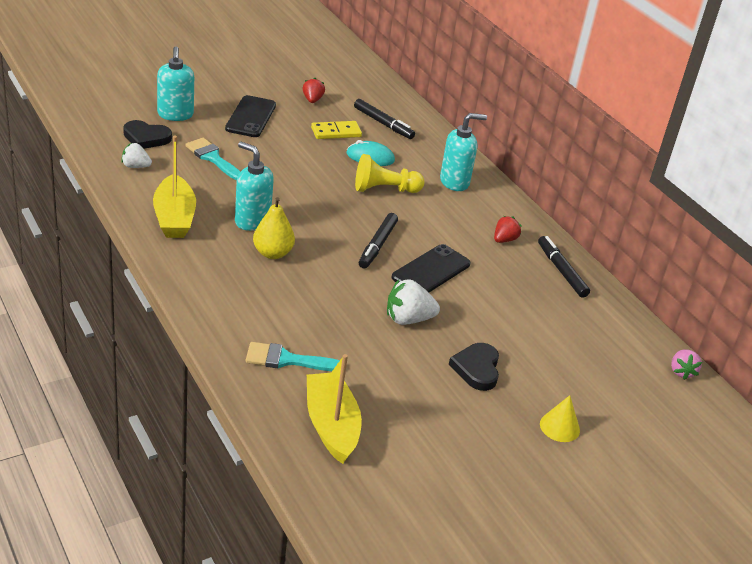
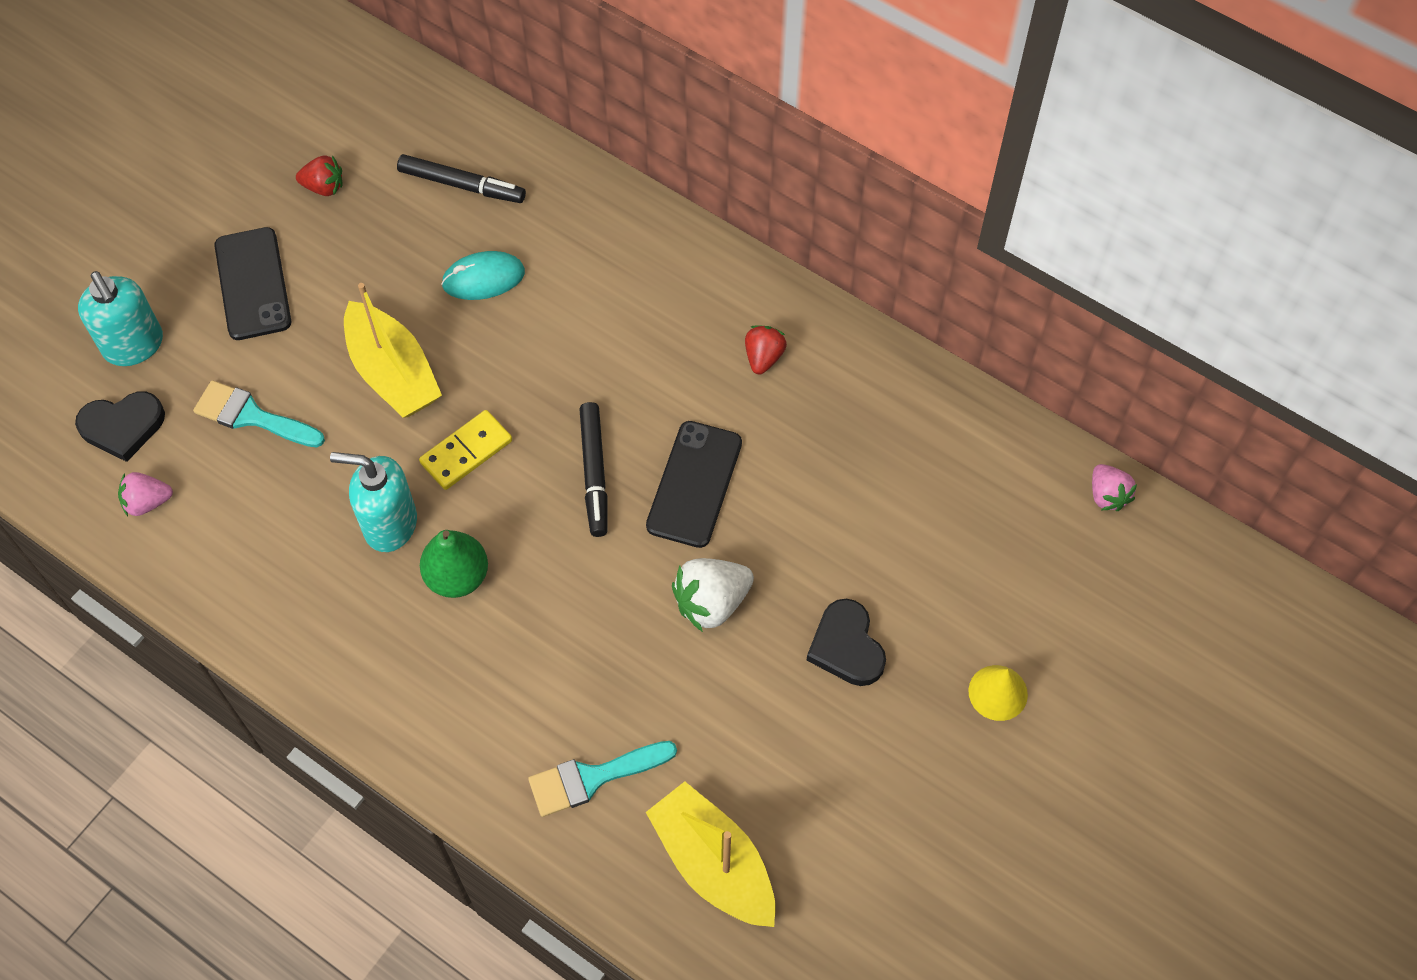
camera: 20 degrees left, 25 degrees up
(135, 166) = (147, 502): white strawberry -> pink strawberry
(174, 217) = (274, 583): yellow boat -> yellow boat (393, 373)
(272, 253) = (457, 577): yellow pear -> green pear
(312, 100) = (324, 187): red strawberry -> red strawberry turned 120 degrees clockwise
(336, 132) = (402, 247): yellow domino -> yellow domino (466, 452)
(384, 189) = (542, 342): yellow pawn -> none
(454, 182) = (634, 266): turquoise soap dispenser -> none
(561, 271) = (870, 380): black marker -> none

